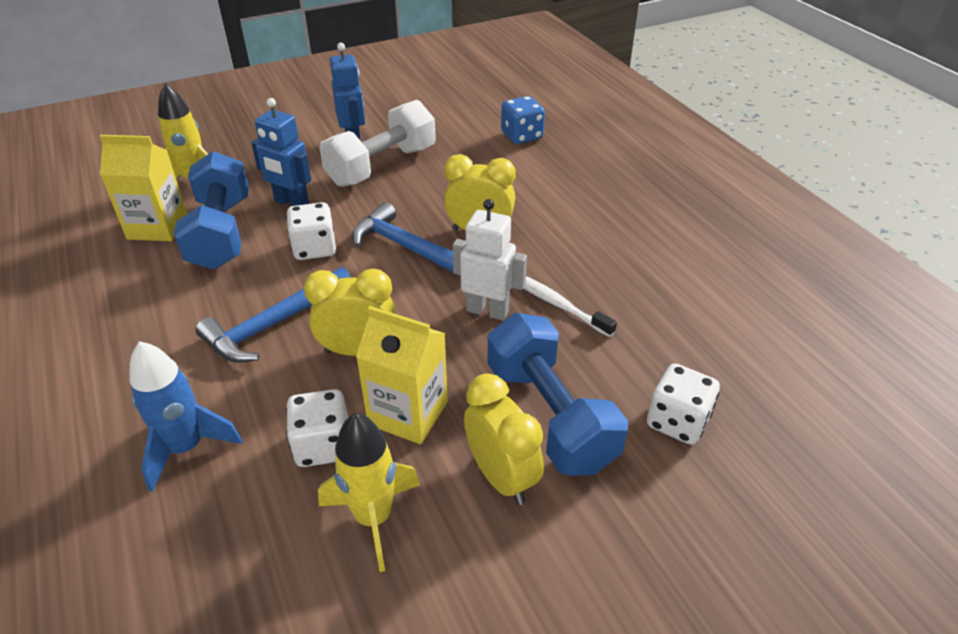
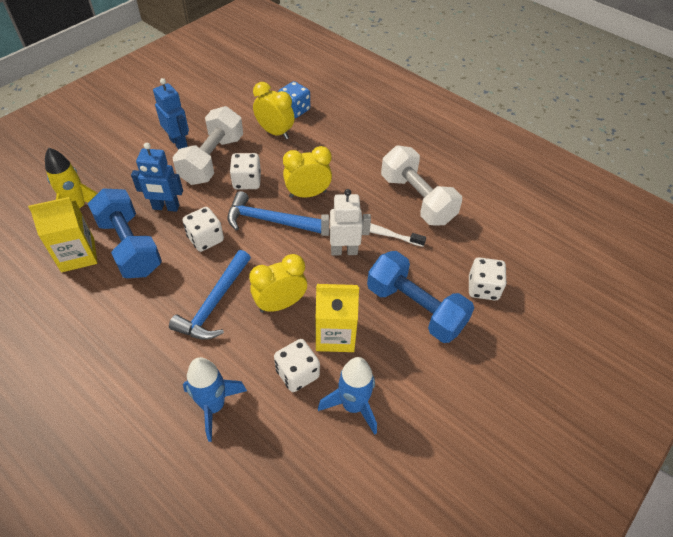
camera: 25 degrees left, 10 degrees up
(373, 518) = (353, 406): yellow rocket -> blue rocket
(409, 199) = (247, 181): none -> white dice
(501, 477) = (408, 355): yellow clock -> yellow clock (275, 132)
(635, 275) = (417, 199): none -> white dumbbell

